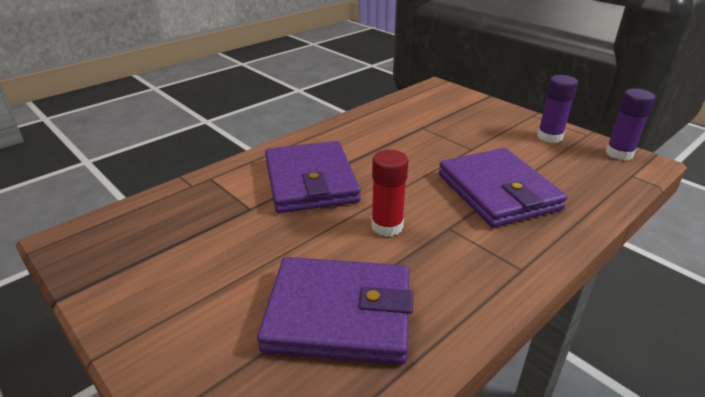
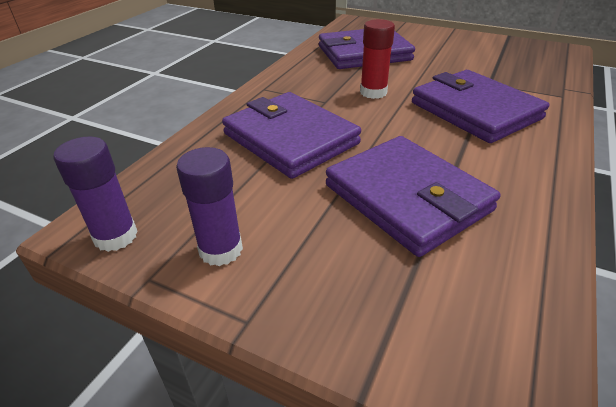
camera: 160 degrees right, 5 degrees up
(429, 138) = (407, 197): none -> purple wallet

